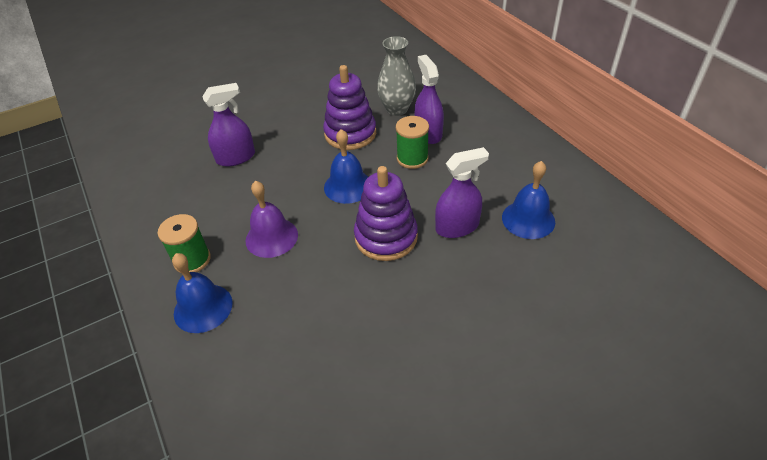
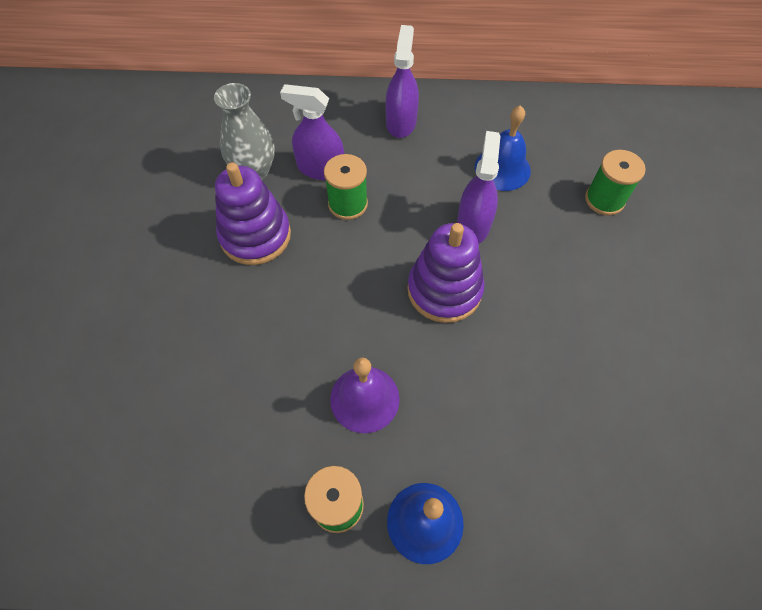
camera: 60 degrees left, 15 degrees up
(236, 157) = (187, 376): purple spray bottle -> purple spray bottle (401, 122)
(348, 186) = (342, 283): blue bell -> none
(567, 296) = (604, 200): none -> green spool

